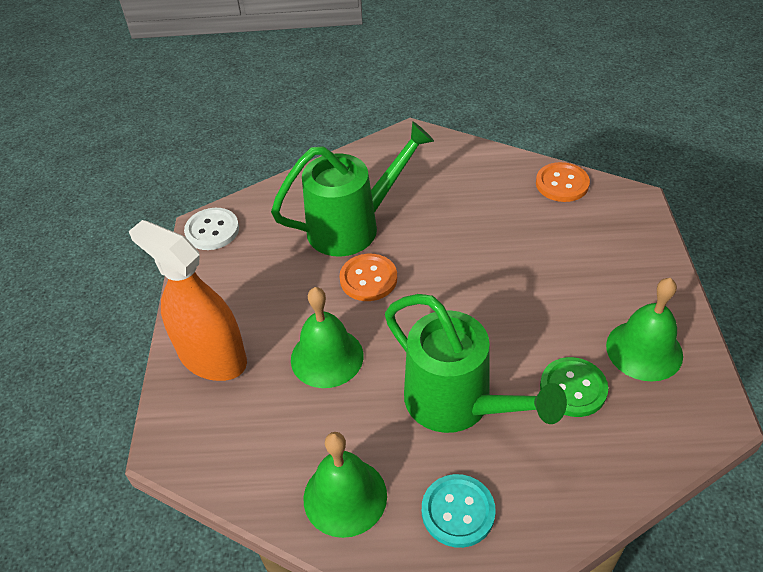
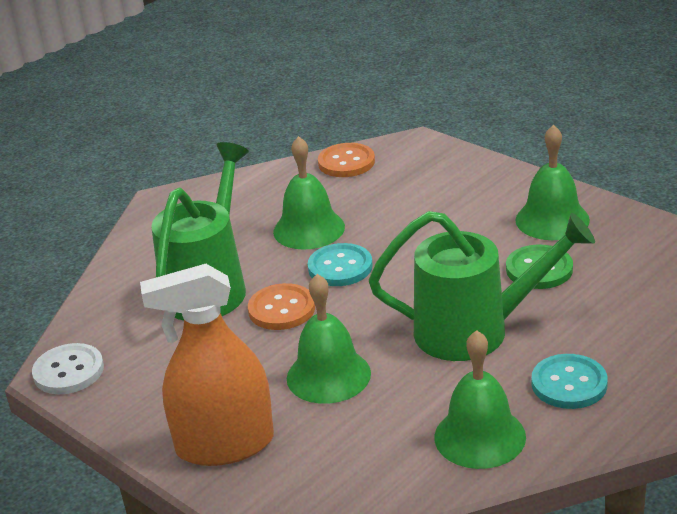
camera: 45 degrees left, 15 degrees down
(444, 273) = (340, 267): none -> turquoise button
(466, 224) = (309, 229): none -> green bell

